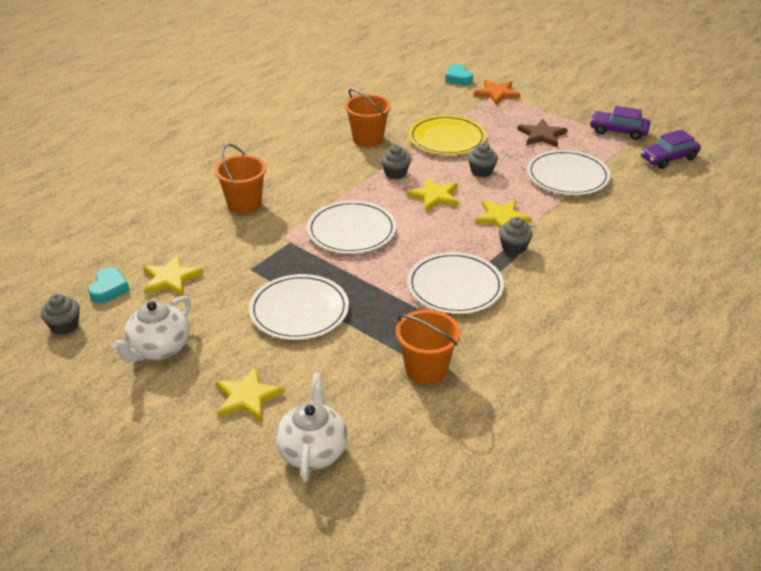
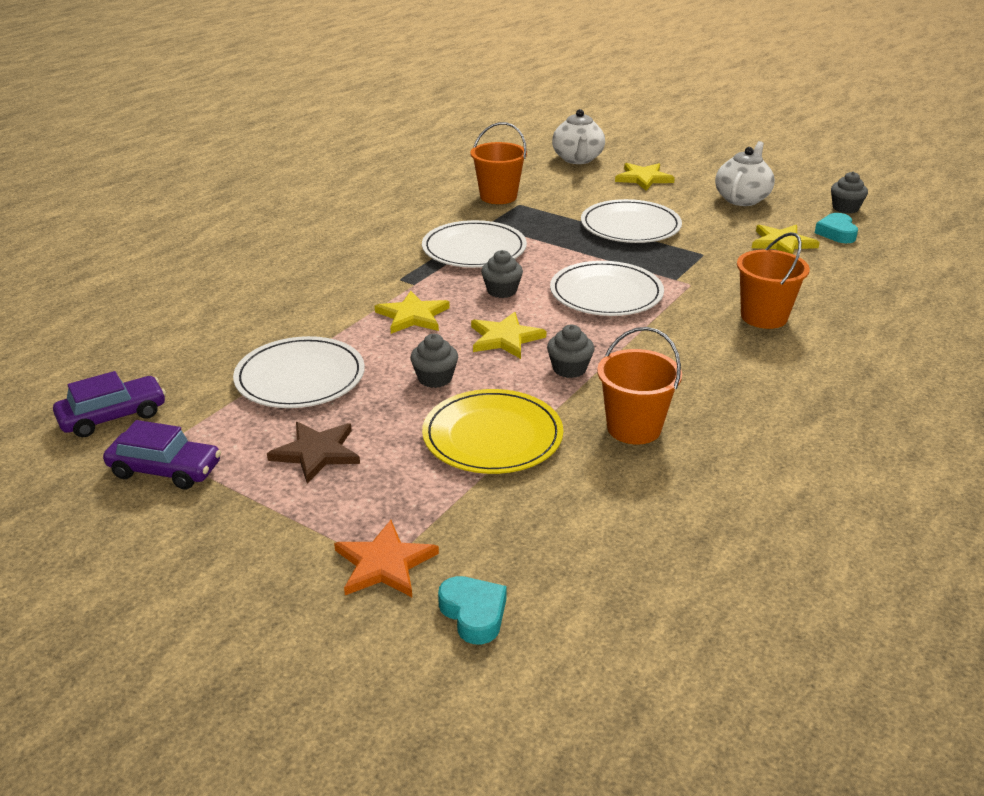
camera: 175 degrees right, 5 degrees down
(514, 247) = (403, 285): grey cupcake -> grey cupcake (501, 291)

